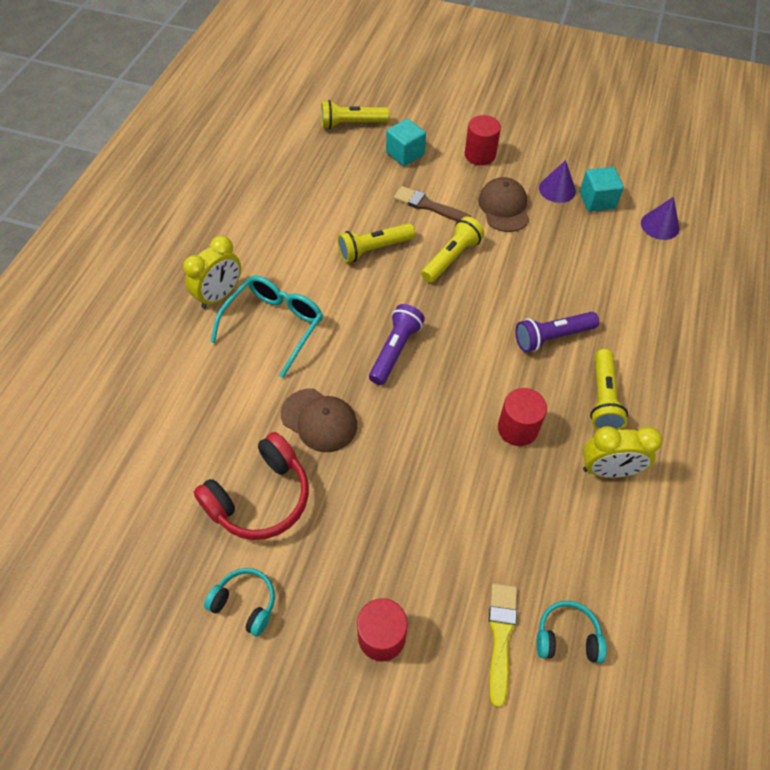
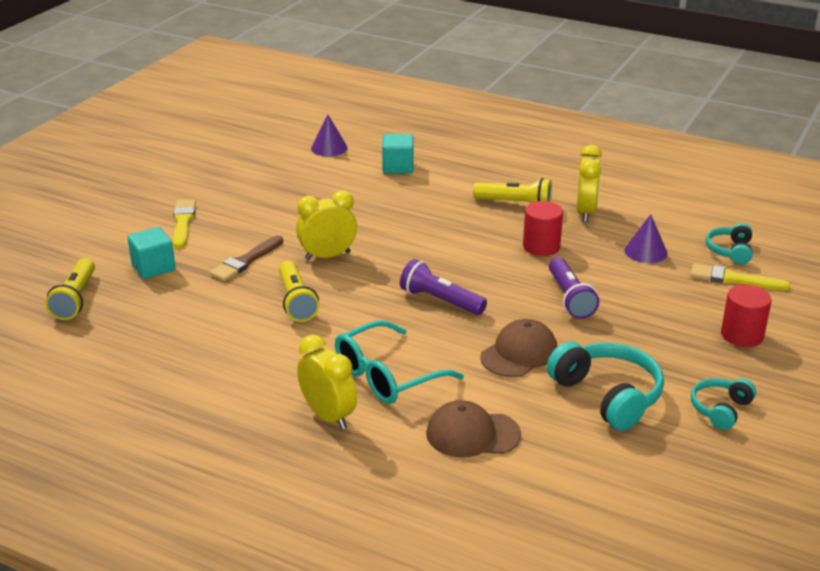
camera: 80 degrees left, 25 degrees down
(260, 498) = (608, 395): red headphones -> turquoise headphones
(274, 325) = (386, 376): turquoise glasses -> turquoise glasses turned 75 degrees counterclockwise
(451, 258) = (327, 256): yellow flashlight -> yellow clock
(480, 155) = (183, 222): red cylinder -> yellow brush
(504, 207) = (269, 219): brown cap -> brown cap (472, 434)
(552, 337) = (444, 217): purple flashlight -> purple flashlight (570, 298)
(557, 189) = (258, 188): purple cone -> purple cone (645, 251)
(597, 200) = (283, 171): turquoise cube -> turquoise cube (398, 167)

